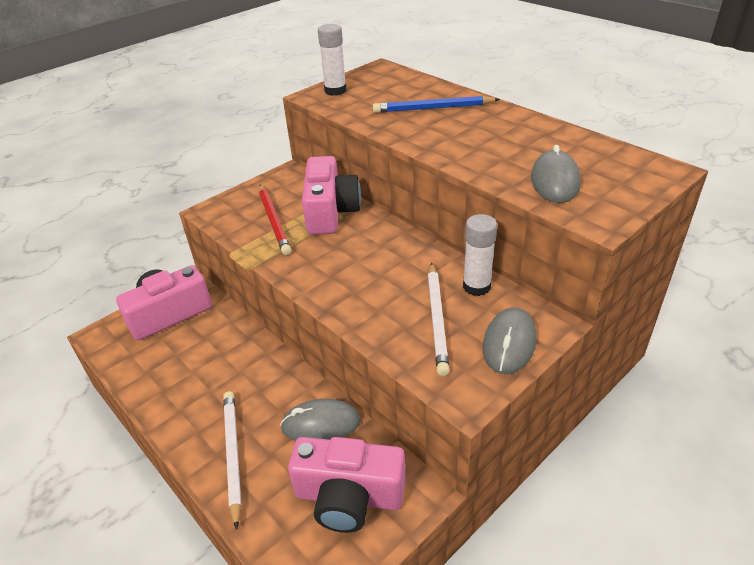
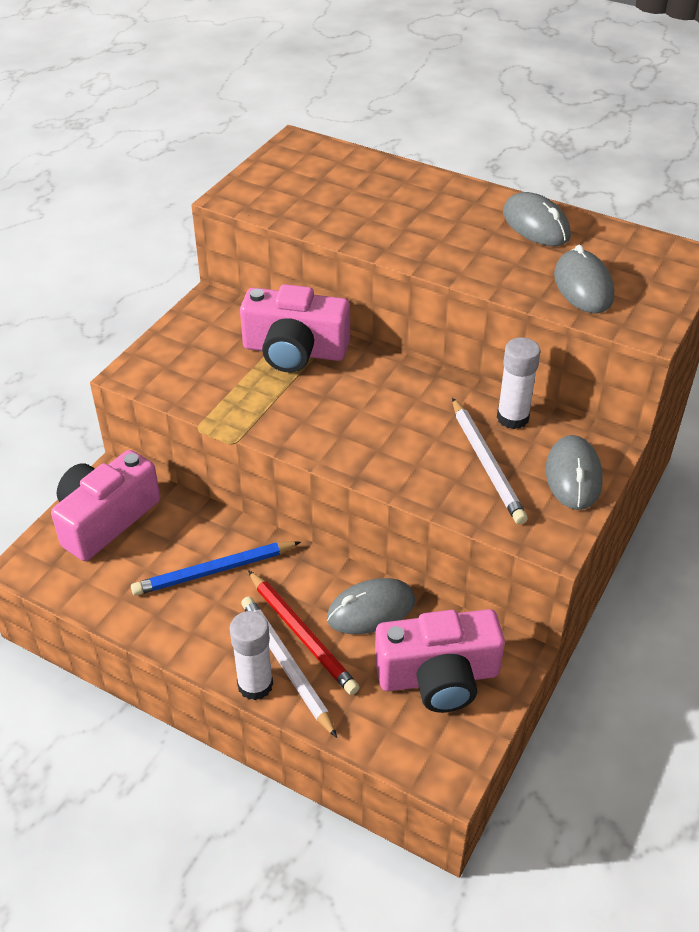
camera: 20 degrees left, 5 degrees up
(274, 221) = (228, 374): red pencil -> red pencil (302, 634)
(330, 212) = (294, 351): pink camera -> pink camera turned 120 degrees clockwise
(335, 91) = (258, 186): white glue stick -> white glue stick (255, 685)
(433, 108) = (399, 201): blue pencil -> blue pencil (214, 571)
(535, 134) = (536, 225): none -> grey mouse

